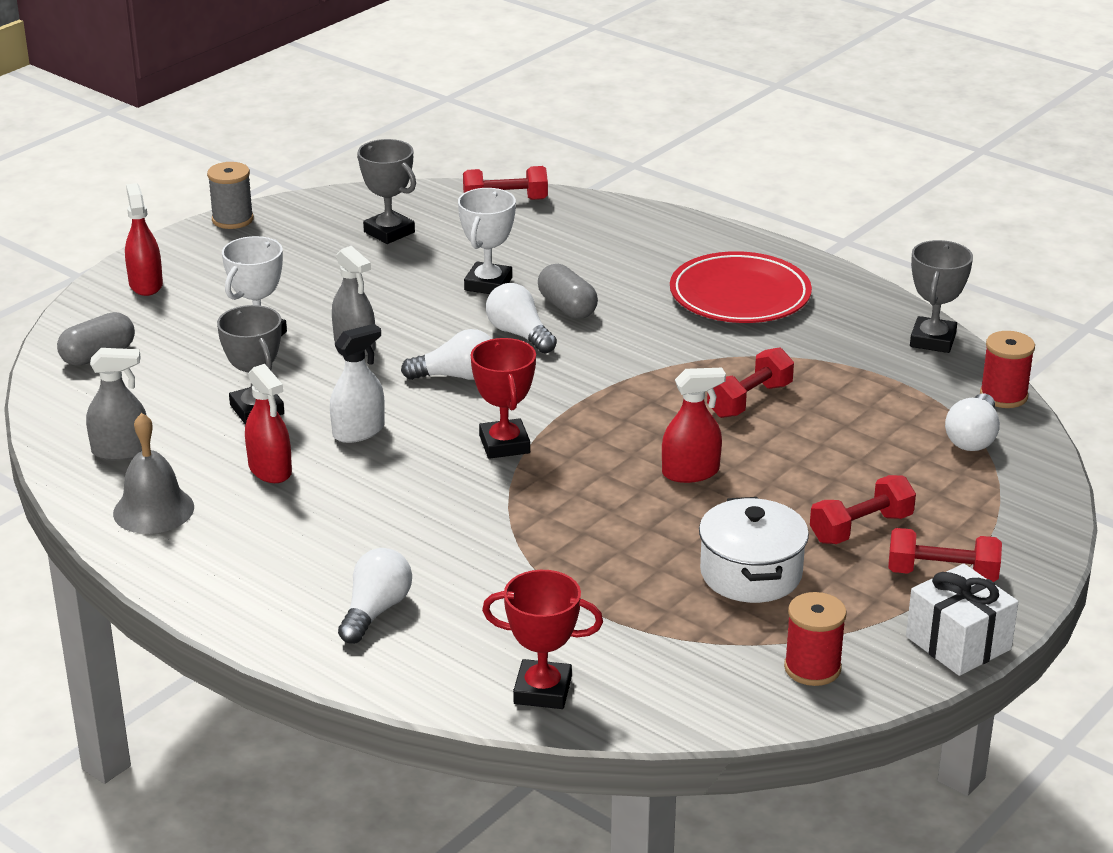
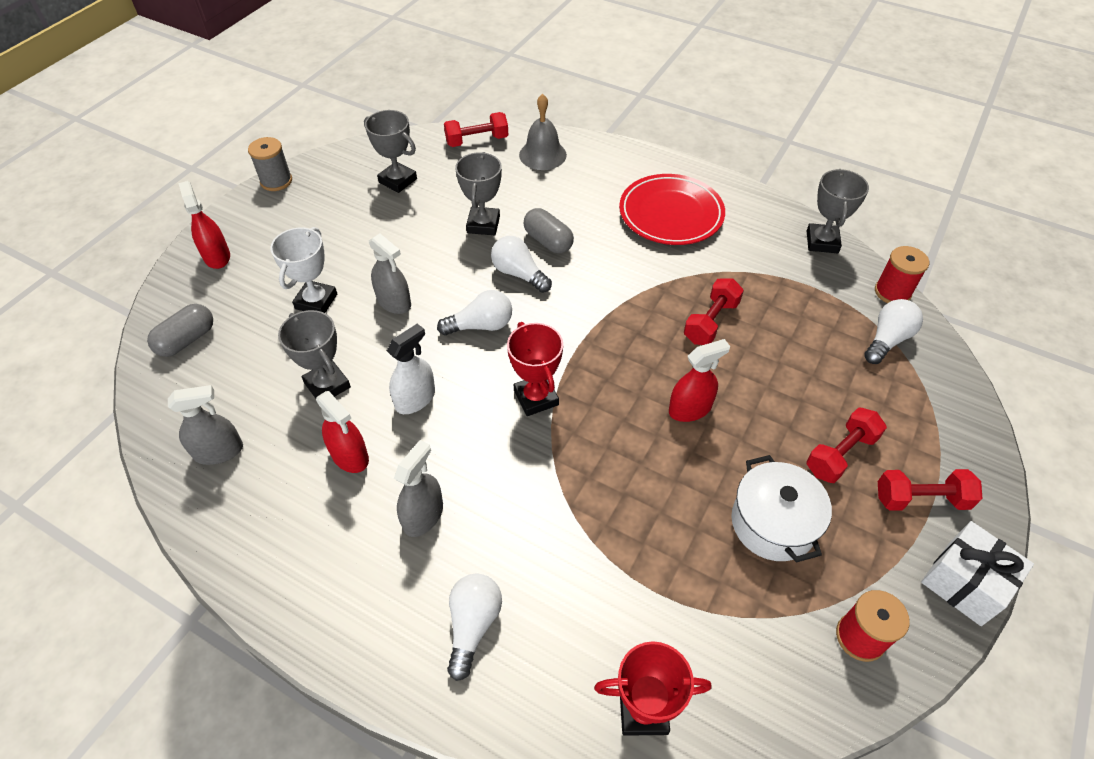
camera: 10 degrees left, 20 degrees up
(153, 510) = (256, 522): grey bell -> grey bell (542, 155)
(342, 525) = (423, 516): none -> grey spray bottle
(488, 284) = (483, 224): white trophy -> grey trophy
(972, 438) = (887, 340): white light bulb -> white light bulb turned 150 degrees counterclockwise

